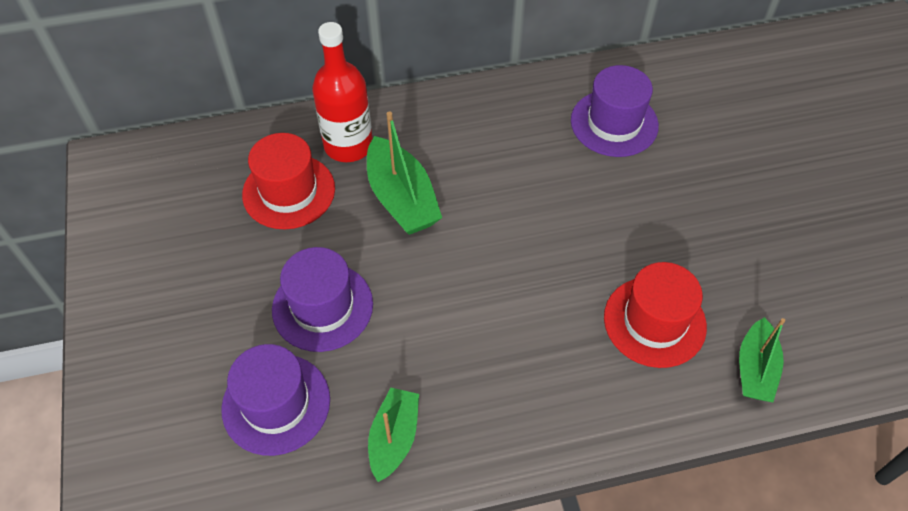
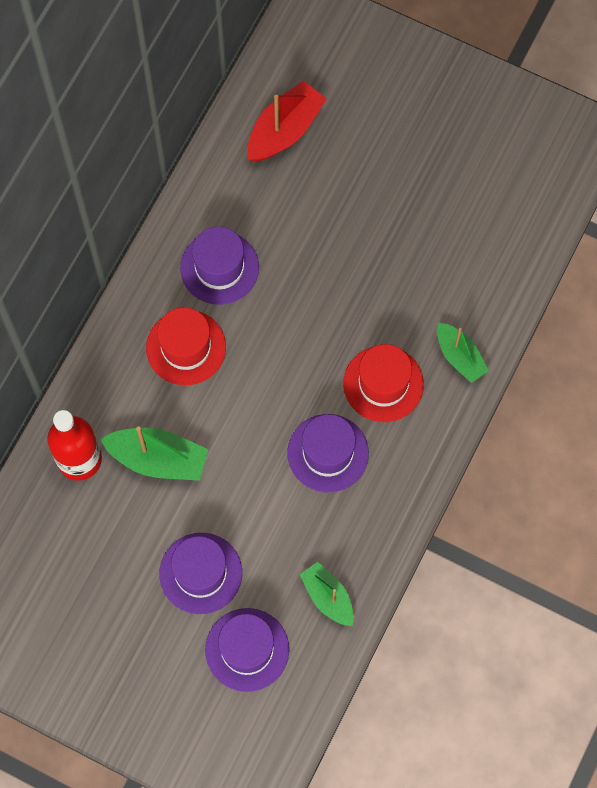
camera: 50 degrees left, 15 degrees up
(289, 191) = (86, 529): red hat -> red hat (186, 347)
(539, 326) = (328, 453): none -> purple hat
(778, 85) = (285, 130): none -> red boat

